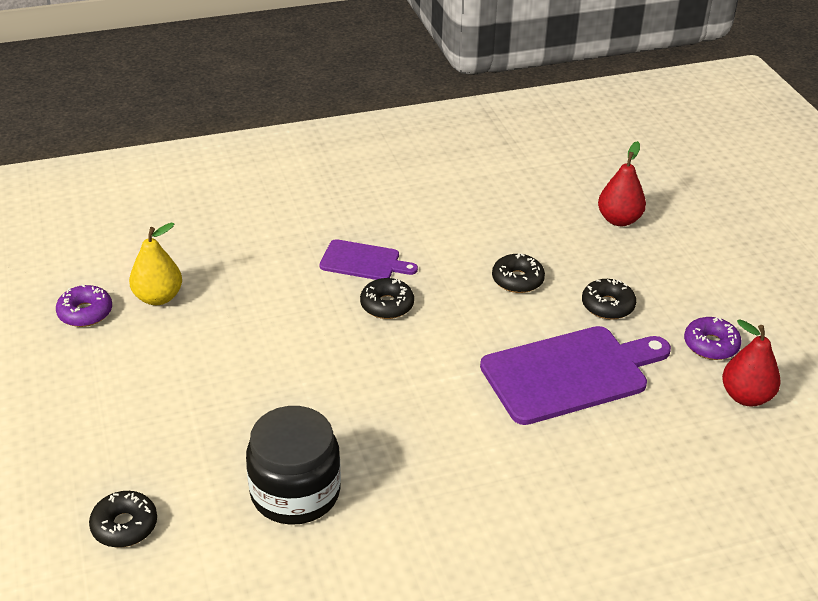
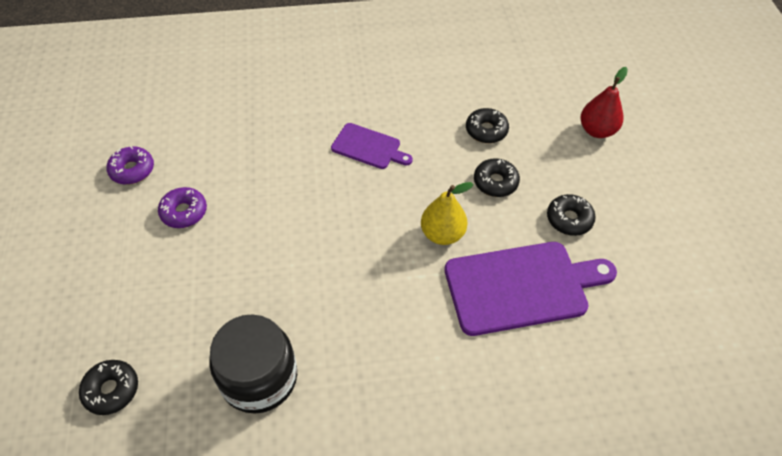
camera: 10 degrees right, 15 degrees up
(158, 297) = (193, 162): yellow pear -> yellow pear (442, 234)
(387, 305) = (378, 194): black donut -> black donut (486, 130)
(711, 345) = (654, 273): purple donut -> purple donut (184, 212)
(746, 396) = (676, 334): red pear -> none

